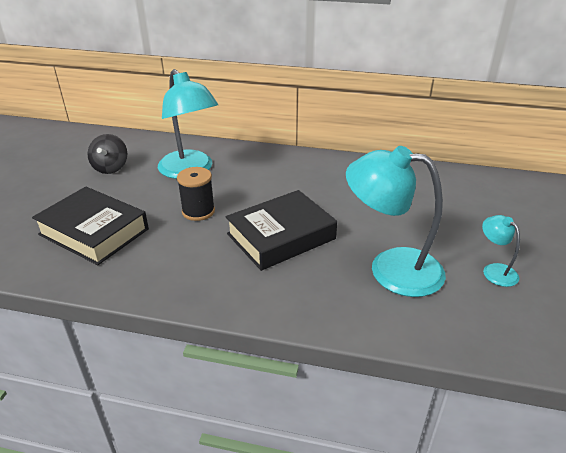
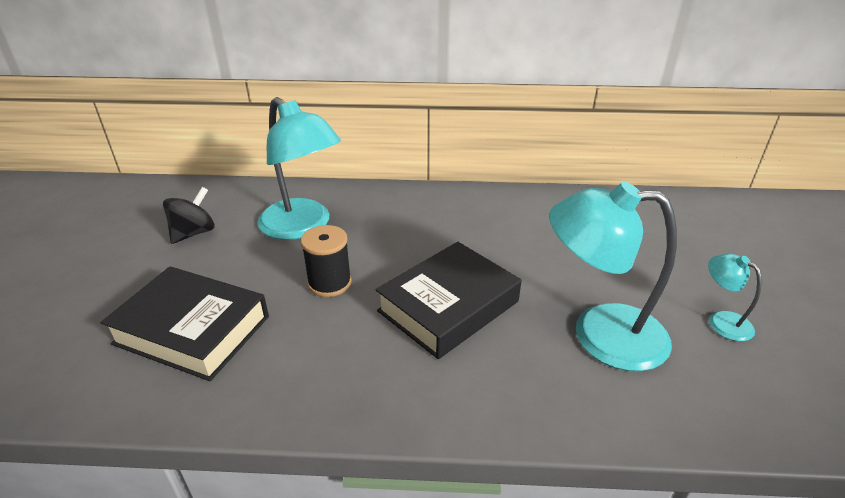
camera: 10 degrees left, 0 degrees up
(111, 168) = (194, 233): black spinning top -> black spinning top turned 135 degrees counterclockwise

